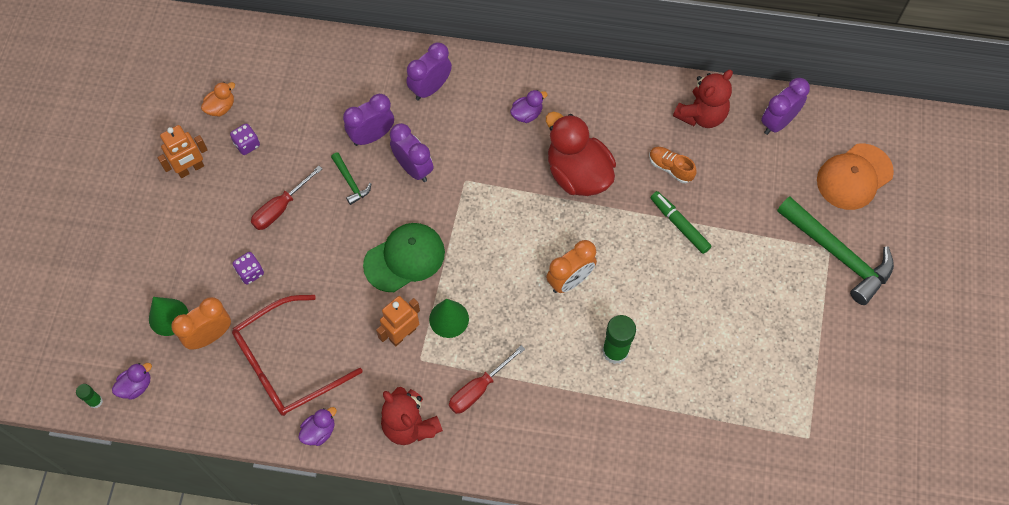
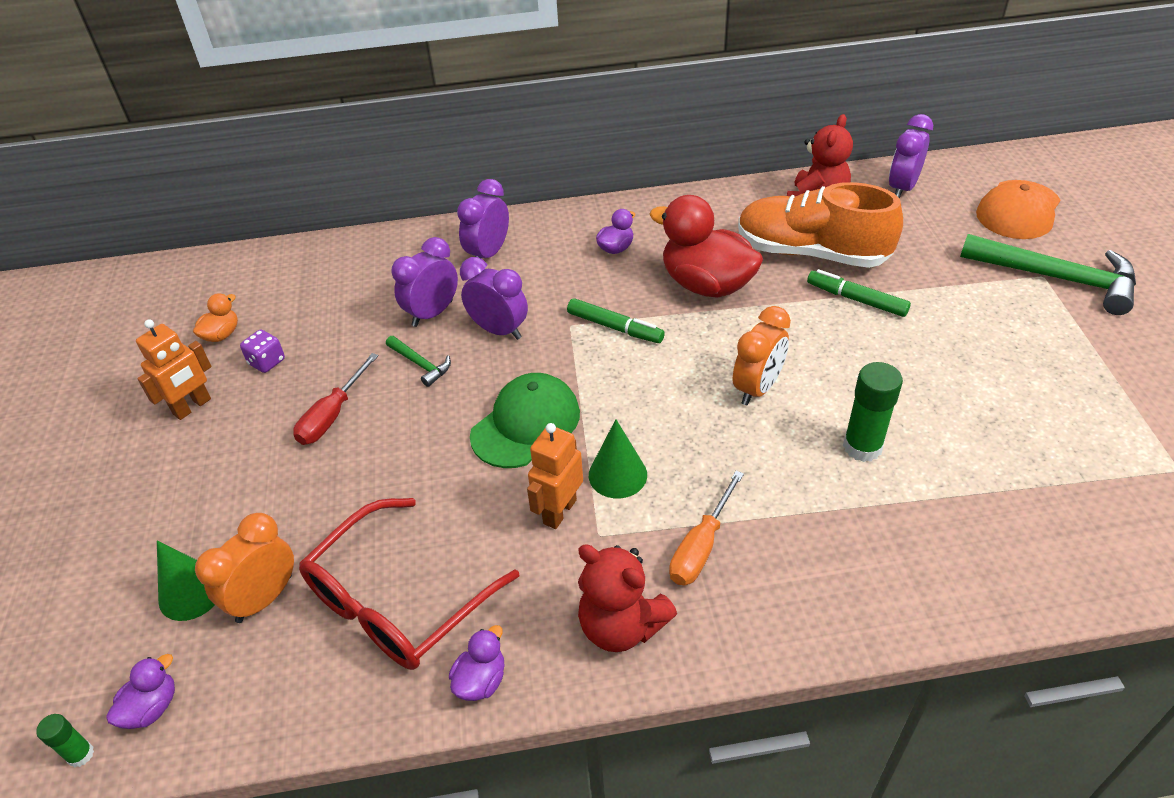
camera: 15 degrees left, 20 degrees down
(250, 272) = (308, 500): purple dice -> none
(479, 389) = (701, 546): red screwdriver -> orange screwdriver
(495, 193) = (615, 327): none -> green marker
(670, 168) = (811, 253): orange shoe -> orange shoe, size x2.34

